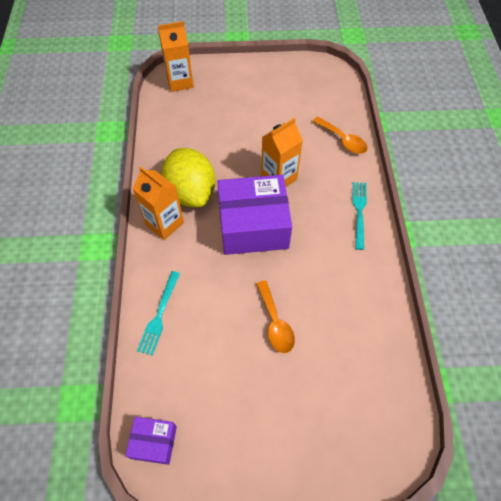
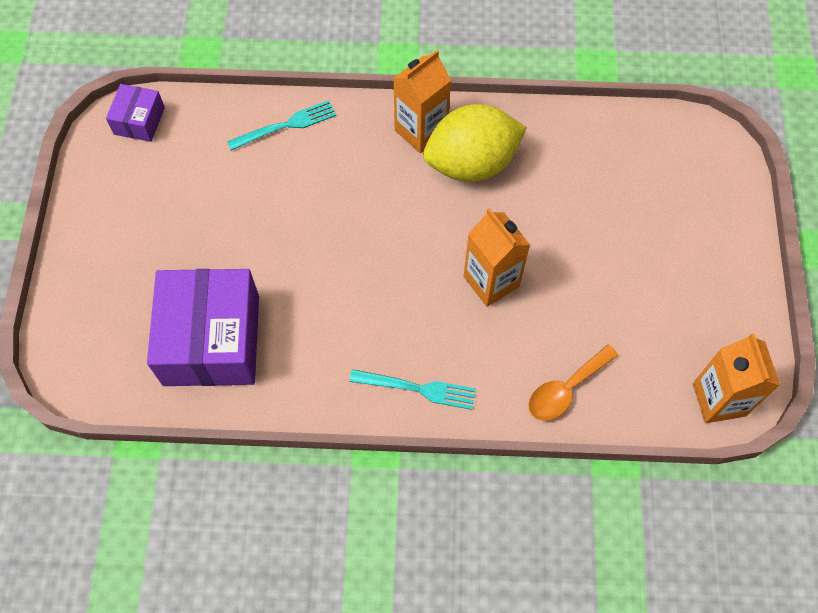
camera: 95 degrees right, 5 degrees up
(159, 315) = (286, 125): turquoise fork -> turquoise fork turned 135 degrees clockwise
(180, 82) = (698, 153): orange carton -> orange carton (719, 399)
(253, 226) = (406, 239): purple box -> purple box (211, 340)
(275, 323) = (255, 252): orange spoon -> none

